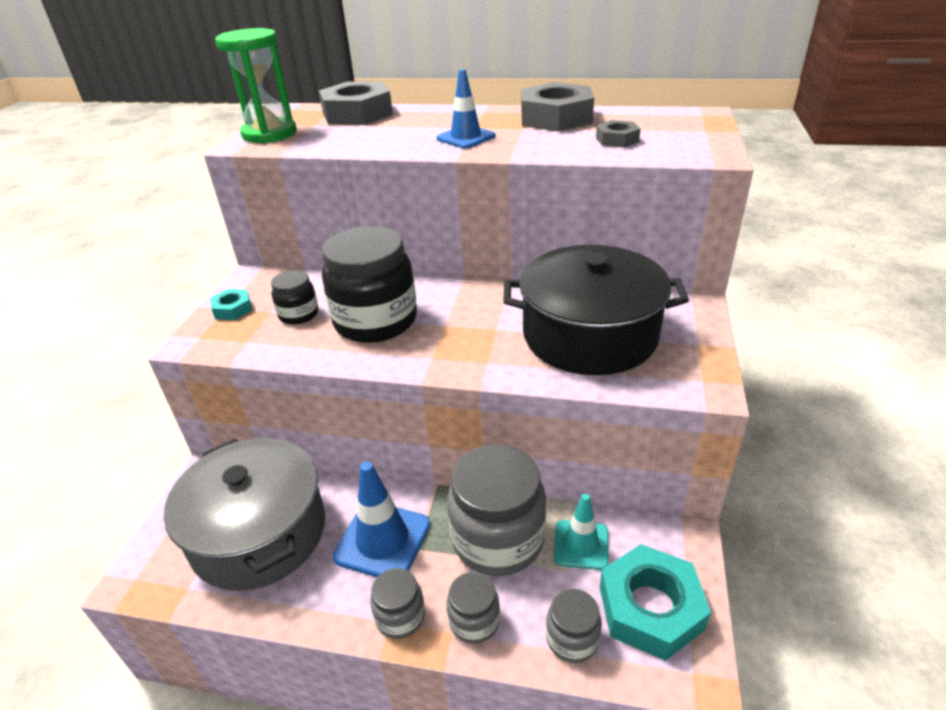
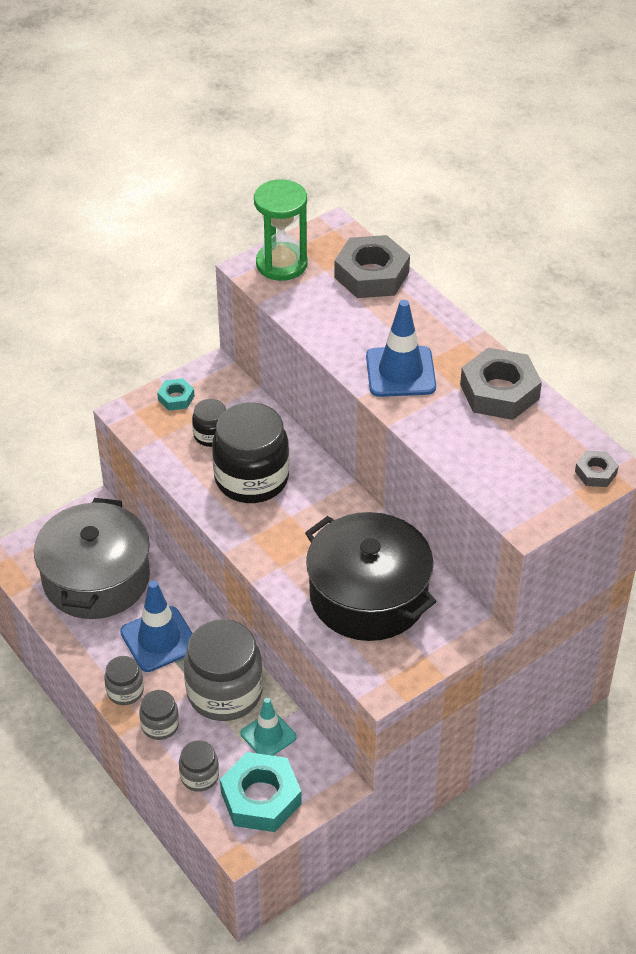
camera: 40 degrees right, 10 degrees up
(466, 137) = (400, 372): blue traffic cone -> blue traffic cone, size x1.52
(617, 140) = (494, 454): grey nut -> grey nut (595, 473)

